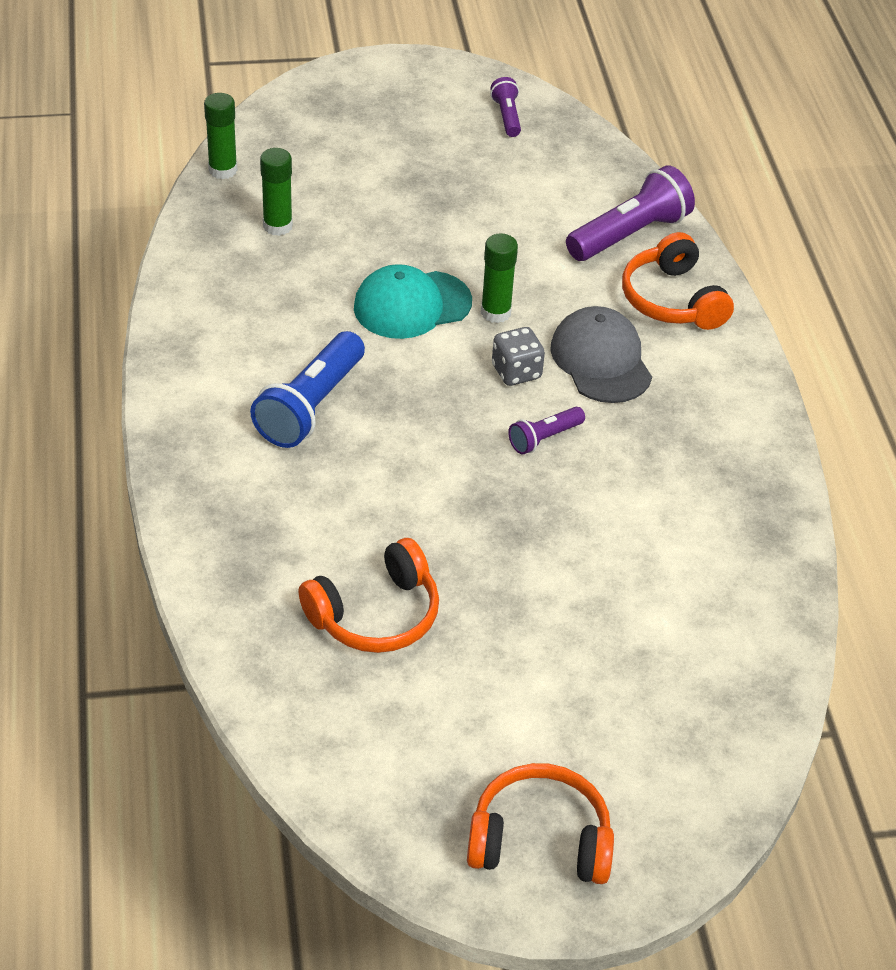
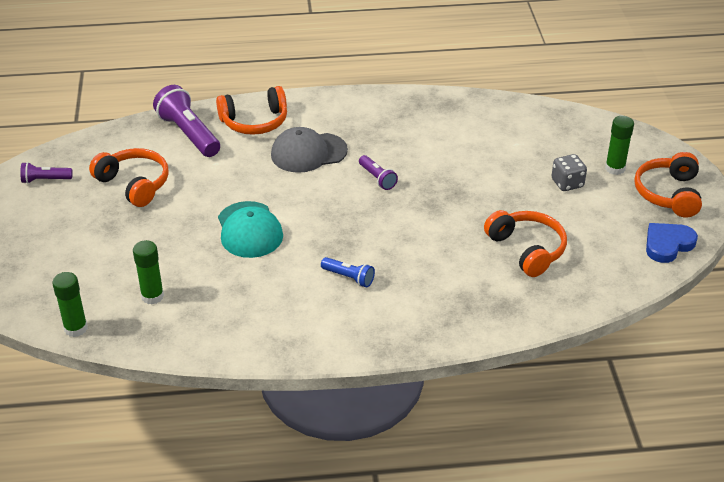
camera: 85 degrees left, 5 degrees down
(310, 406) = (349, 278): blue flashlight -> blue flashlight, size x0.53
(393, 816) = (668, 244): none -> blue heart
(495, 312) = (260, 193): green glue stick -> green glue stick (615, 168)
(505, 192) = (134, 184): none -> orange headphones
(516, 372) = (318, 187): grey dice -> grey dice (567, 183)

